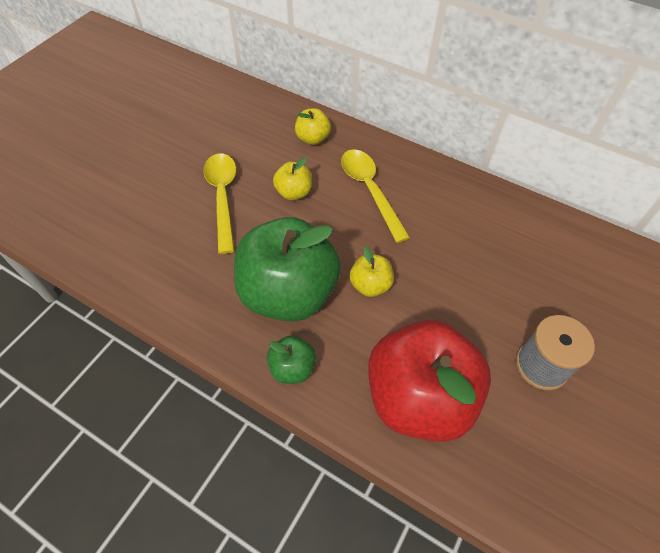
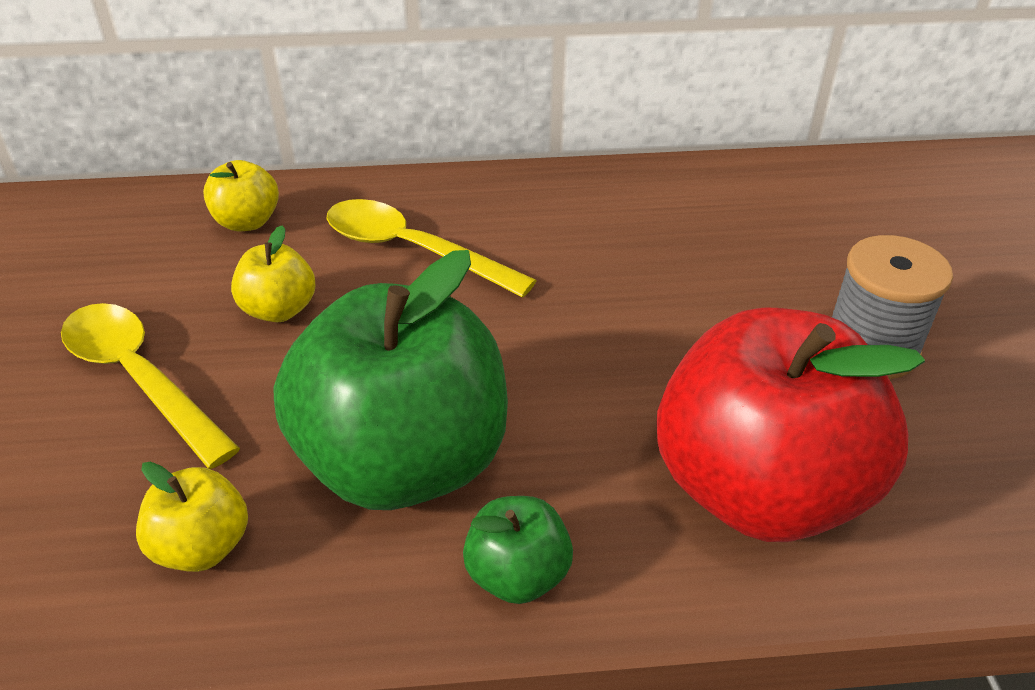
camera: 35 degrees left, 15 degrees down
(370, 285) = (534, 376): yellow apple -> yellow apple (202, 546)

